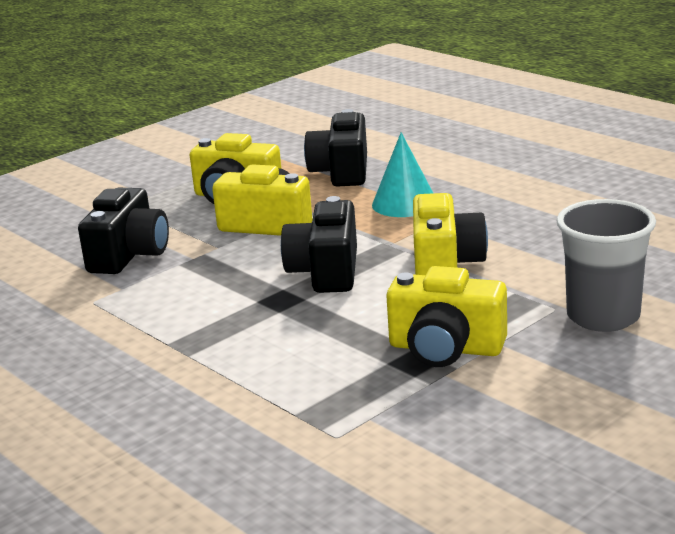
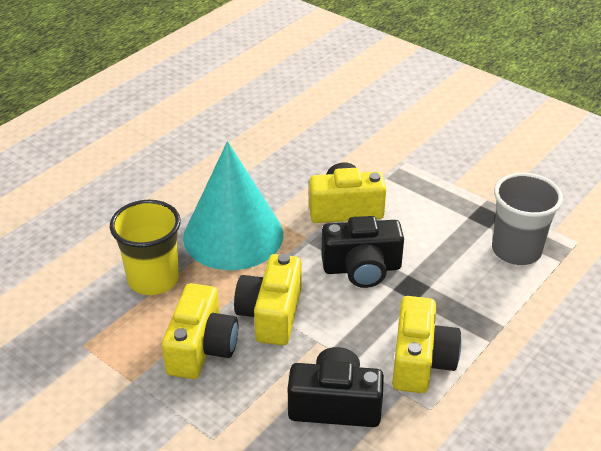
camera: 100 degrees left, 15 degrees up
(341, 172) = (153, 279): black camera -> yellow cup
(404, 203) = (233, 235): turquoise cone -> turquoise cone, size x1.82
(445, 348) = (465, 204): yellow camera -> yellow camera (420, 361)
(603, 317) = (414, 145): grey cup -> grey cup (516, 250)

